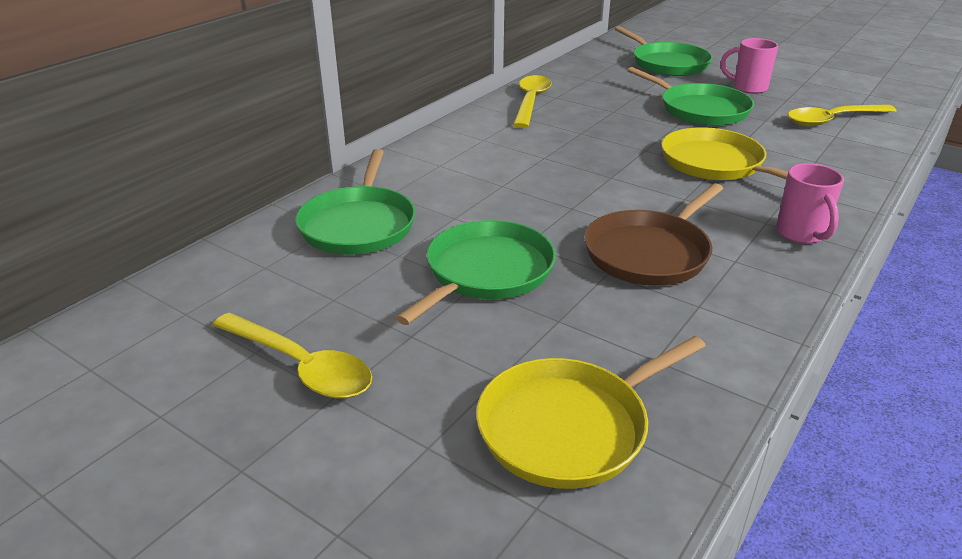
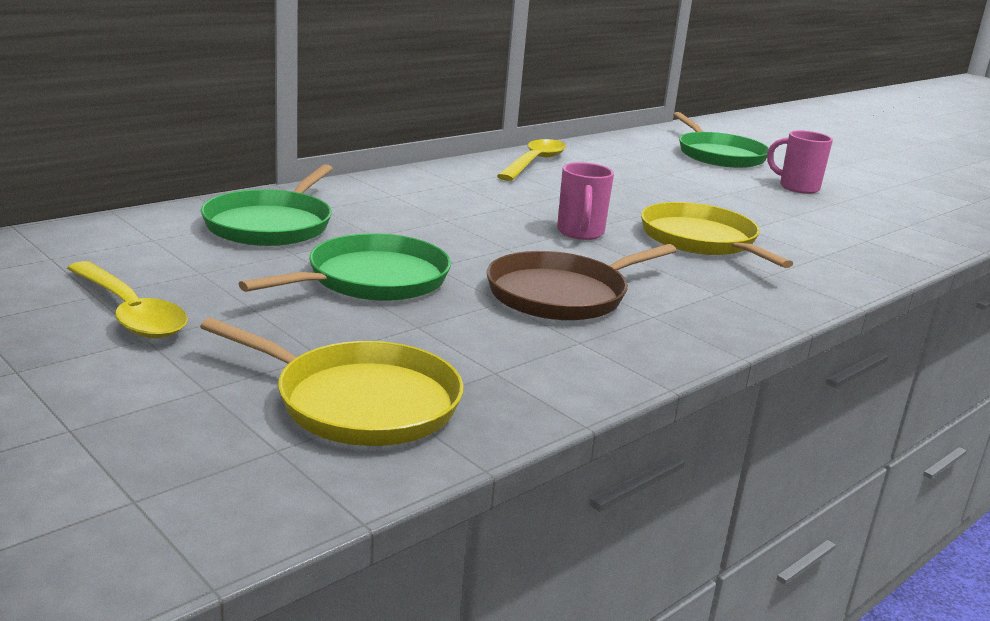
camera: 10 degrees right, 10 degrees down
(569, 427) = (360, 402): yellow pan -> yellow pan turned 135 degrees counterclockwise
(700, 109) = (723, 196): green pan -> none
(801, 234) = (750, 309): pink mug -> pink mug (580, 233)
(832, 120) = (875, 227): yellow spoon -> none

